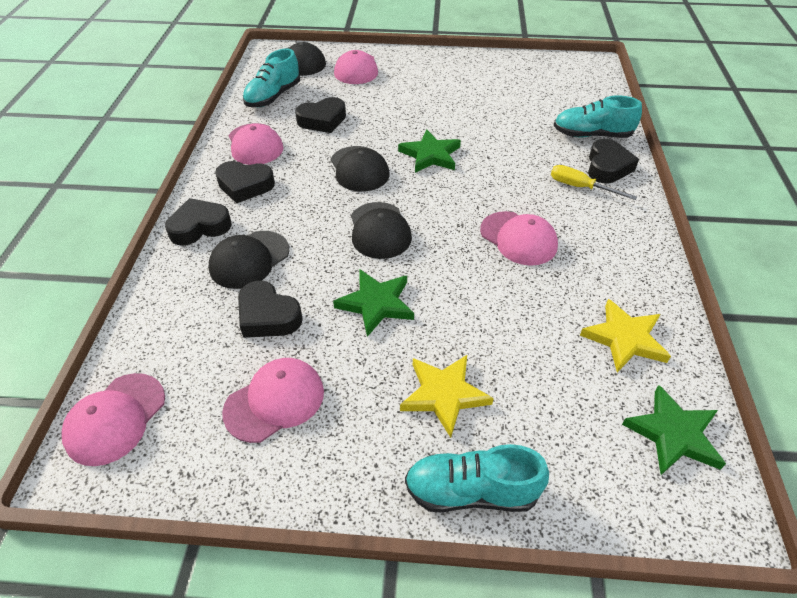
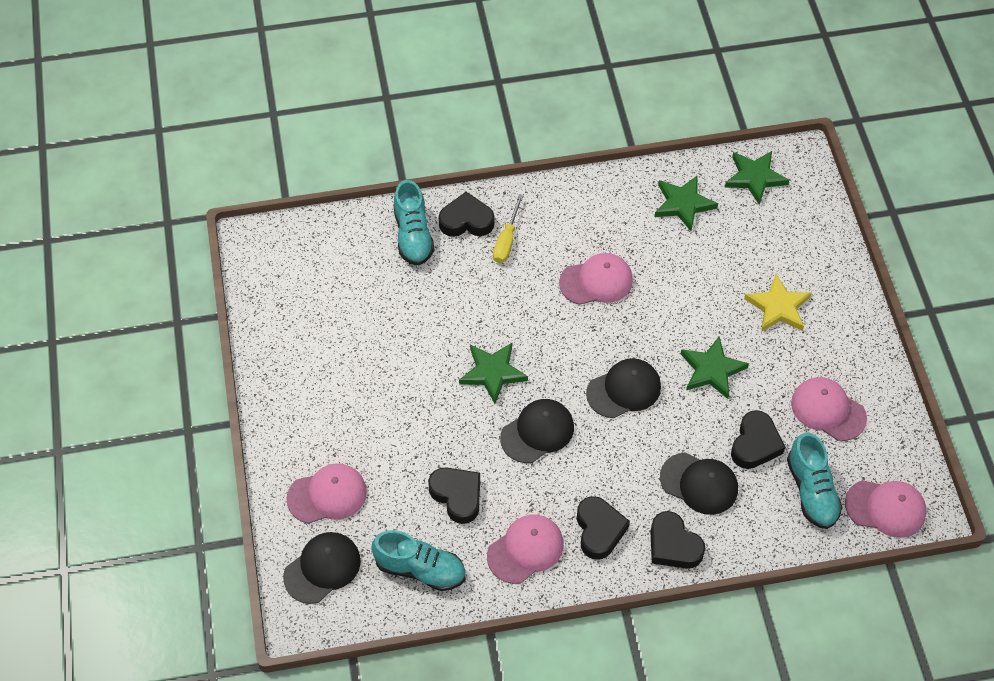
camera: 105 degrees left, 10 degrees up
(471, 491) = (842, 280): turquoise shoe -> turquoise shoe (811, 491)
(518, 238) = (596, 281): pink cap -> pink cap turned 45 degrees clockwise
(624, 338) = (683, 204): yellow star -> green star

